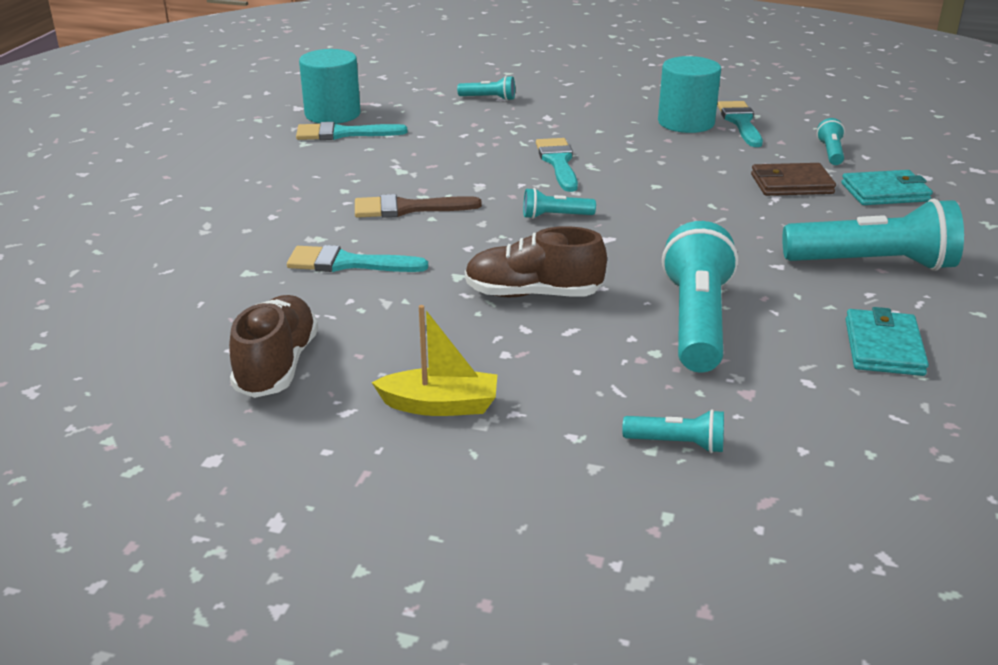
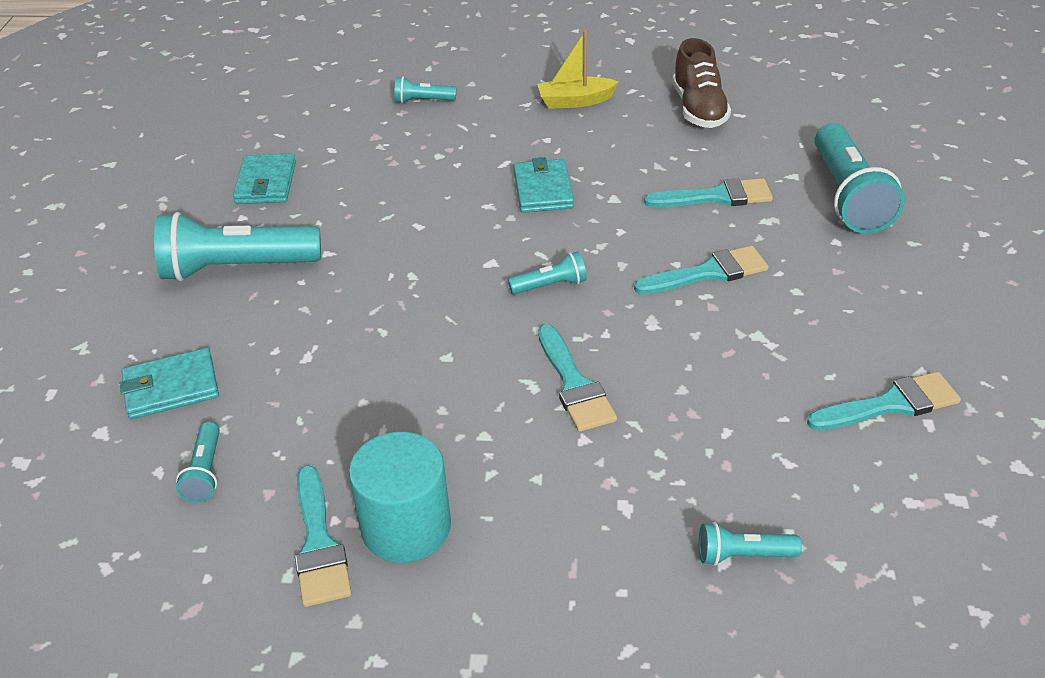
camera: 170 degrees right, 10 degrees up
(332, 114) = (950, 455): turquoise cylinder -> none
(408, 208) = (708, 273): brown brush -> turquoise brush
(533, 294) = (543, 190): brown shoe -> turquoise wallet
(696, 321) = (407, 184): turquoise flashlight -> turquoise flashlight (848, 196)
(791, 184) = (281, 386): brown wallet -> none

